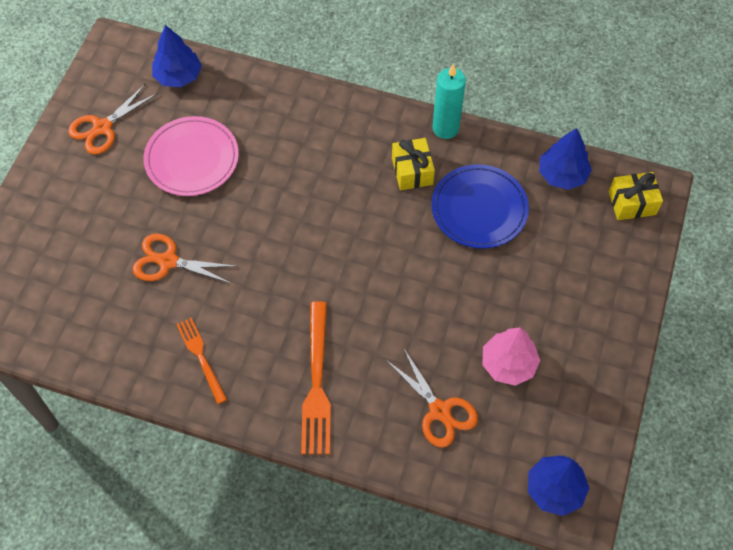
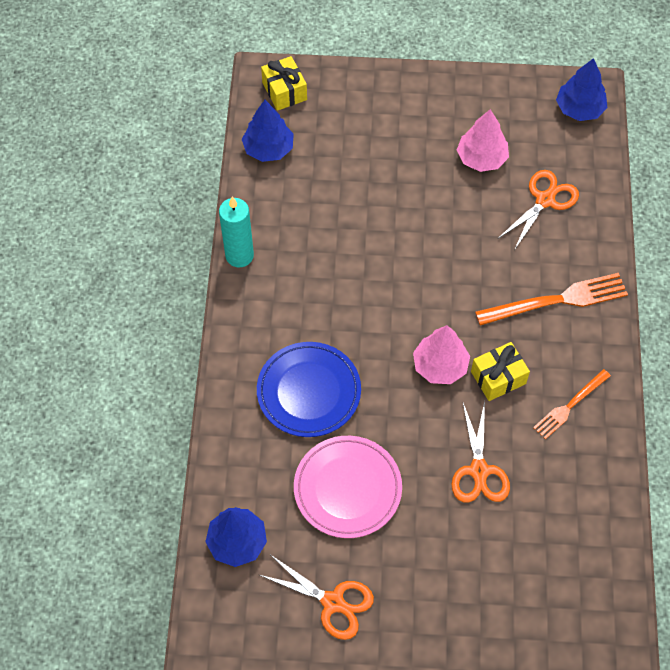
camera: 105 degrees left, 0 degrees up
(281, 259) = (440, 366): none -> pink tree
(412, 171) = (301, 274): yellow gift -> yellow gift (498, 377)
(479, 209) = (328, 209): blue plate -> blue plate (309, 392)

